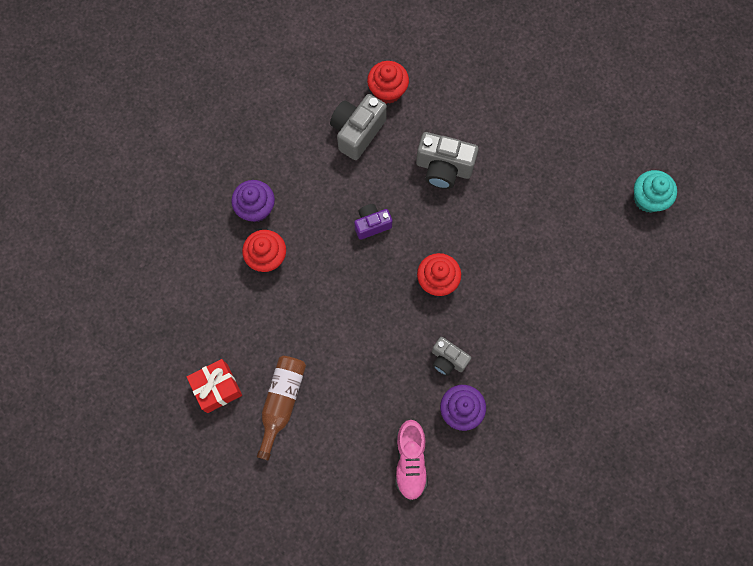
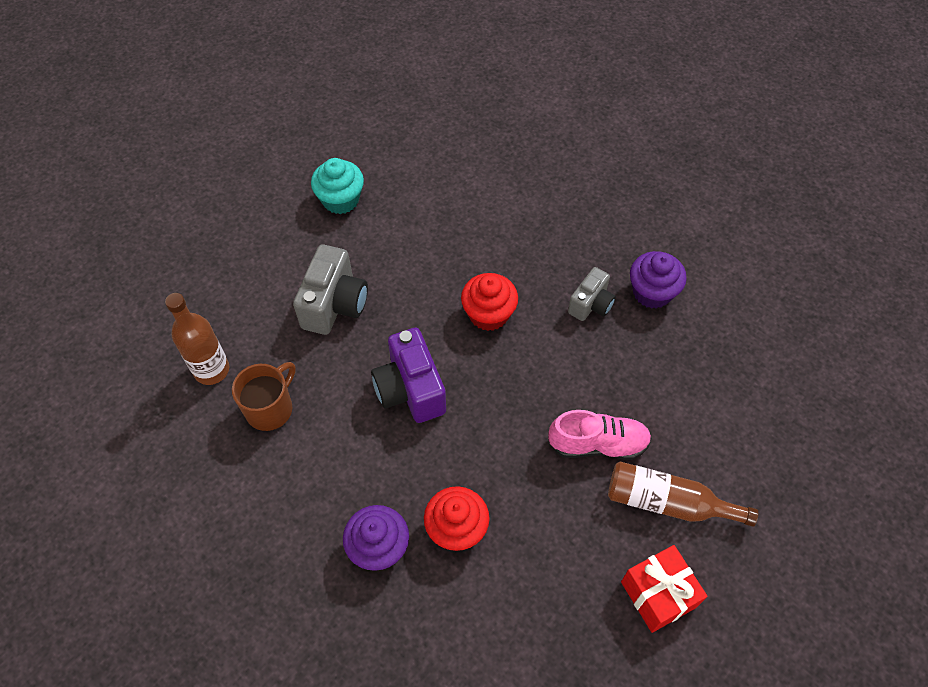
camera: 90 degrees left, 15 degrees down
(357, 132) = (270, 408): grey camera -> brown mug
(372, 224) = (410, 390): purple camera -> purple camera, size x1.61
(387, 90) = (211, 370): red cupcake -> brown bottle
(410, 461) = (722, 346): pink shoe -> pink shoe (598, 444)
(648, 198) = (389, 108): turquoise cupcake -> turquoise cupcake (340, 200)

